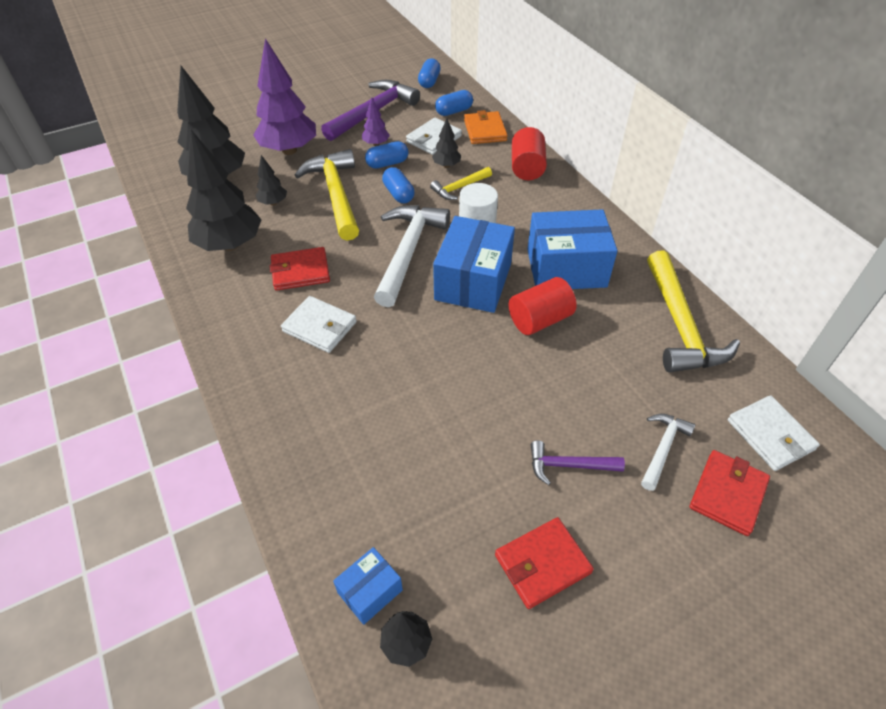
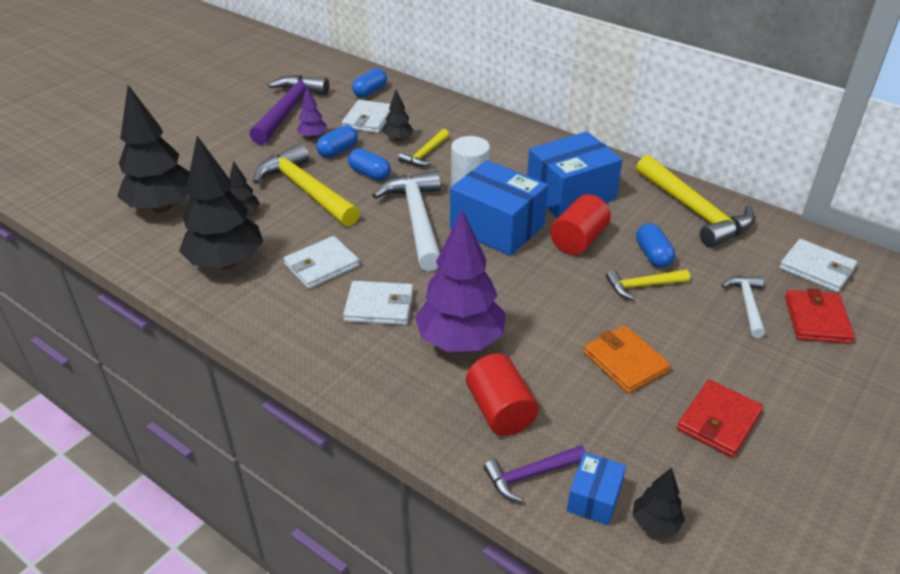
camera: 25 degrees left, 10 degrees down
(289, 150) = (223, 163): purple tree -> purple tree (460, 341)
(300, 271) = (322, 265): red wallet -> white wallet
(429, 81) = (325, 71): blue capsule -> blue capsule (653, 255)
(473, 281) = (497, 227): blue box -> blue box turned 45 degrees counterclockwise
(485, 130) = (412, 101): orange wallet -> orange wallet (625, 362)
(527, 168) = (475, 123): red cylinder -> red cylinder (500, 411)
(568, 465) = (685, 342): purple hammer -> purple hammer (531, 475)
(569, 389) = (642, 286): none -> yellow hammer

